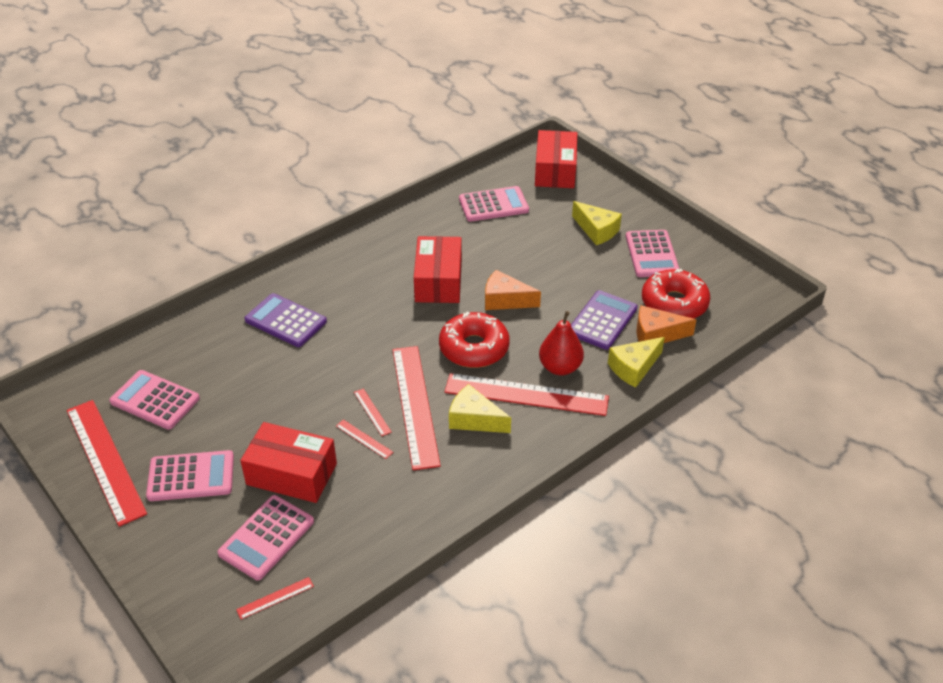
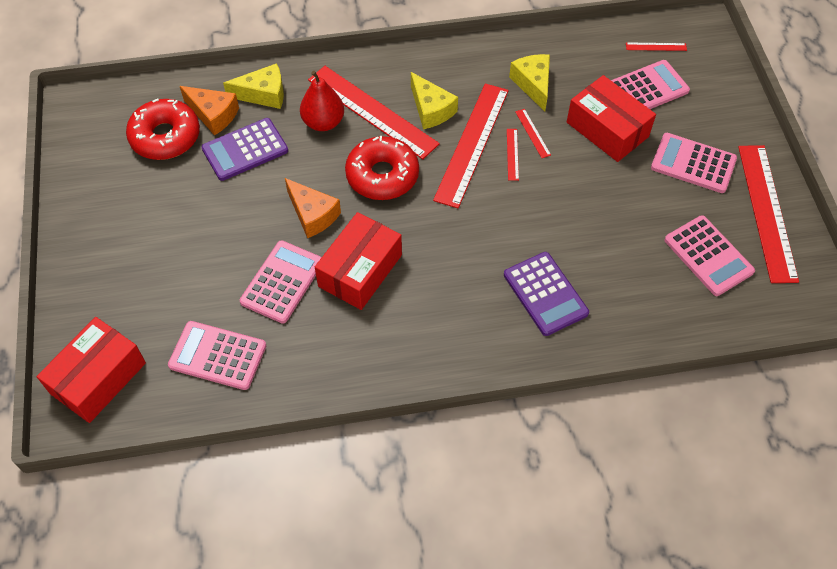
camera: 150 degrees left, 15 degrees up
(596, 230) = (145, 258): yellow cheese -> yellow cheese (533, 84)
(651, 254) = (125, 200): pink calculator -> pink calculator (282, 282)

